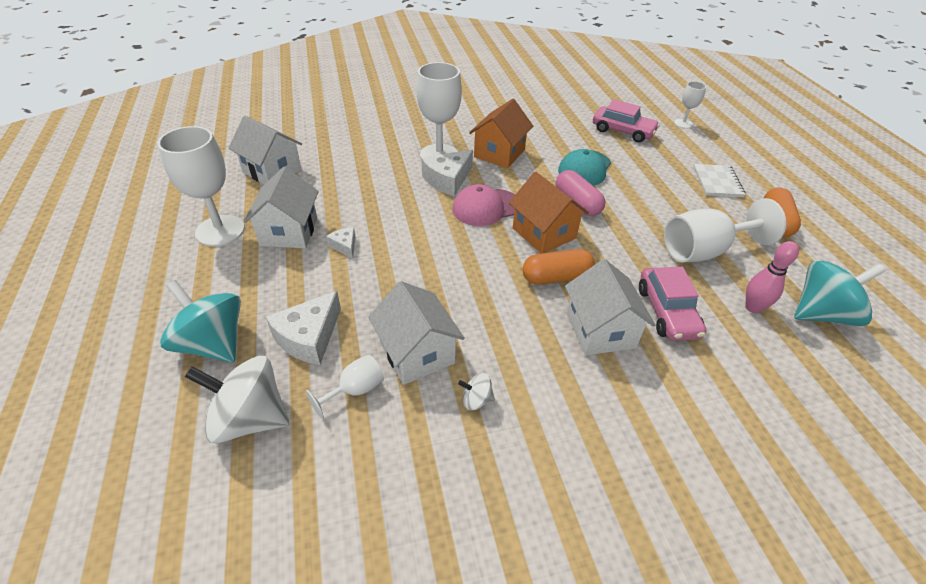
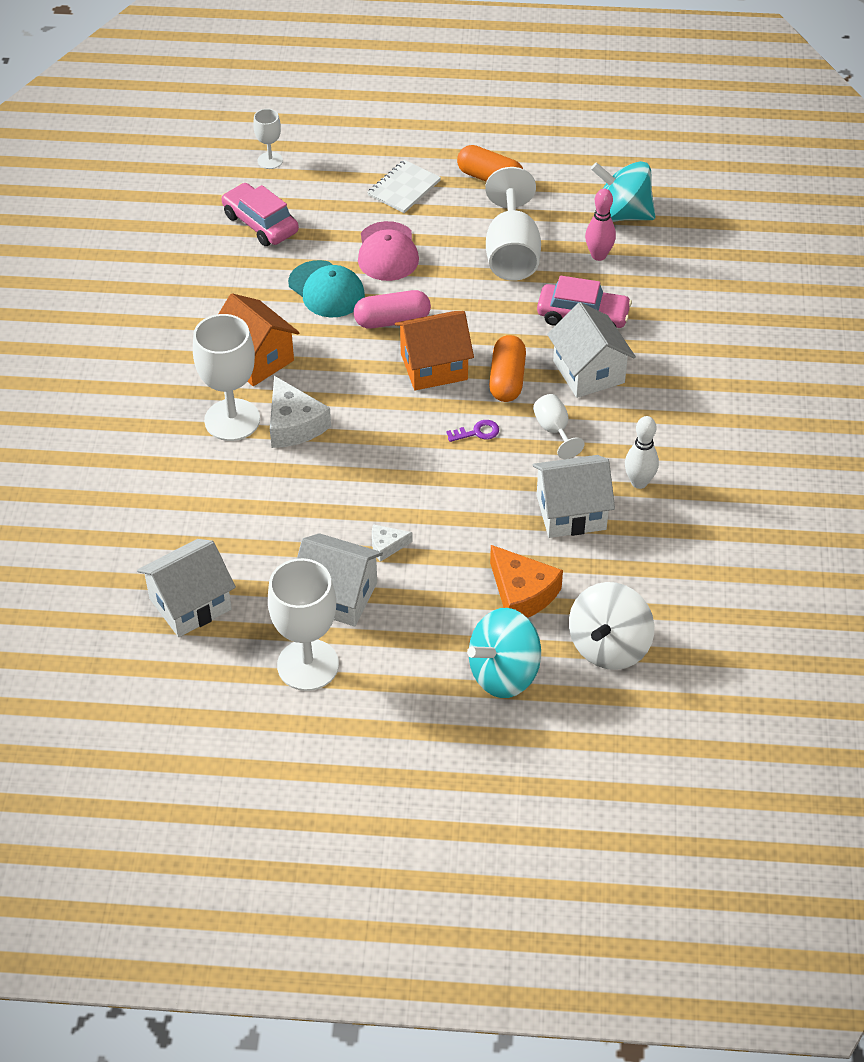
camera: 70 degrees left, 5 degrees up
(309, 337) = (522, 593): white cheese -> orange cheese
(355, 390) = (601, 565): white goblet -> white goblet (554, 430)
(476, 400) = (639, 482): white spinning top -> white bowling pin
(486, 207) = (367, 403): pink cap -> pink cap (387, 252)
(486, 271) = (477, 432): none -> purple key
(600, 330) = (588, 372): white house -> white house turned 60 degrees clockwise
(622, 131) = (260, 223): pink car -> pink car turned 90 degrees counterclockwise
(717, 182) = (404, 188): white notebook -> white notebook turned 75 degrees counterclockwise
(821, 314) = (621, 214): turquoise spinning top -> turquoise spinning top turned 75 degrees counterclockwise

